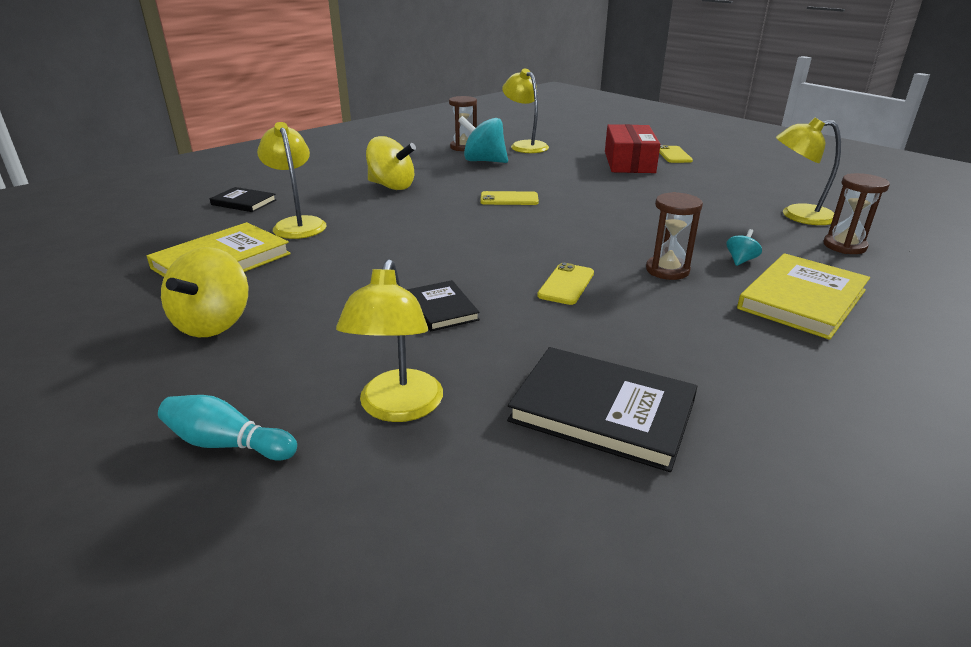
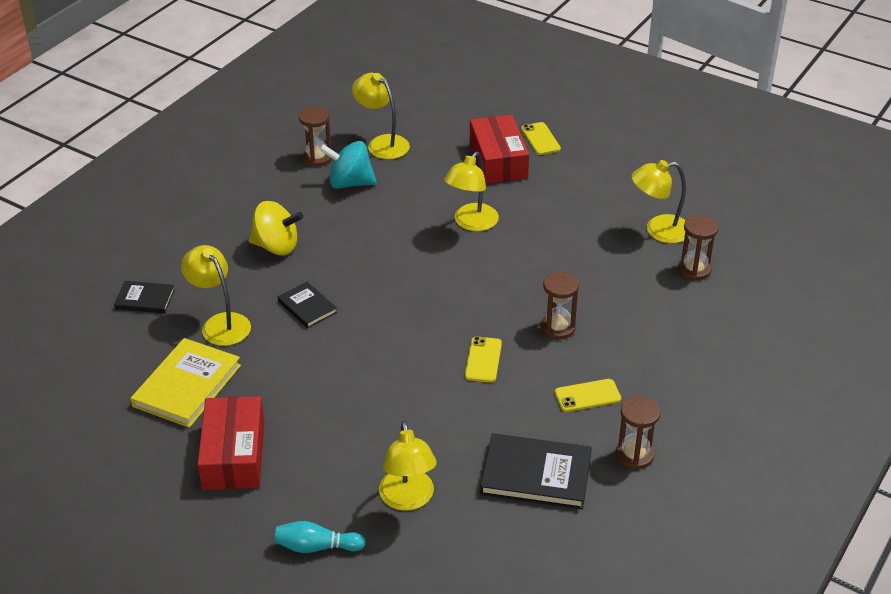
camera: 15 degrees left, 10 degrees up
(213, 324) = (233, 455): yellow spinning top -> red box
(441, 308) = (398, 405): black book -> black book (307, 307)
(509, 199) = (399, 249): yellow phone -> yellow phone (587, 396)
(589, 192) = (471, 223): none -> yellow lamp
(740, 260) = (613, 304): turquoise spinning top -> none
(766, 413) = (634, 455): none -> brown hourglass
(802, 299) = (659, 343): yellow book -> none

